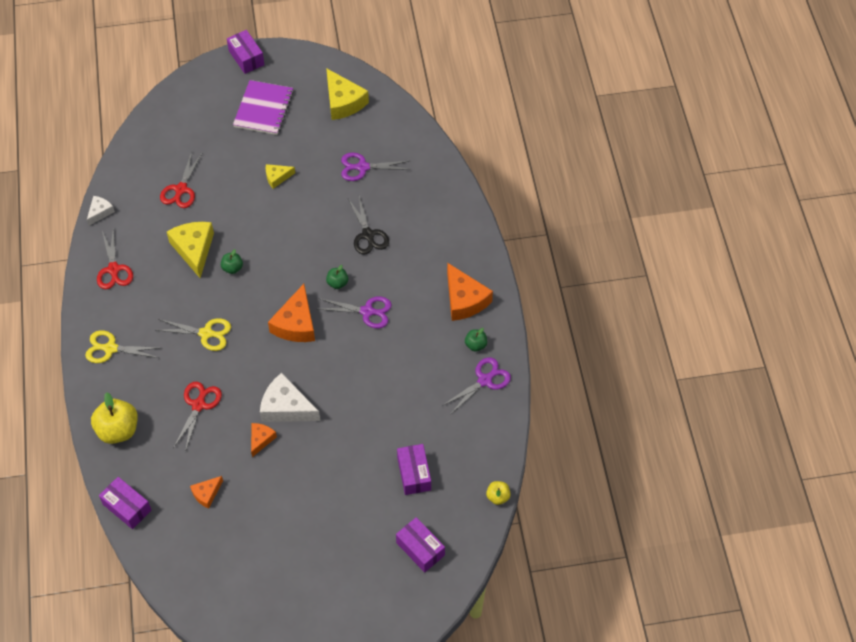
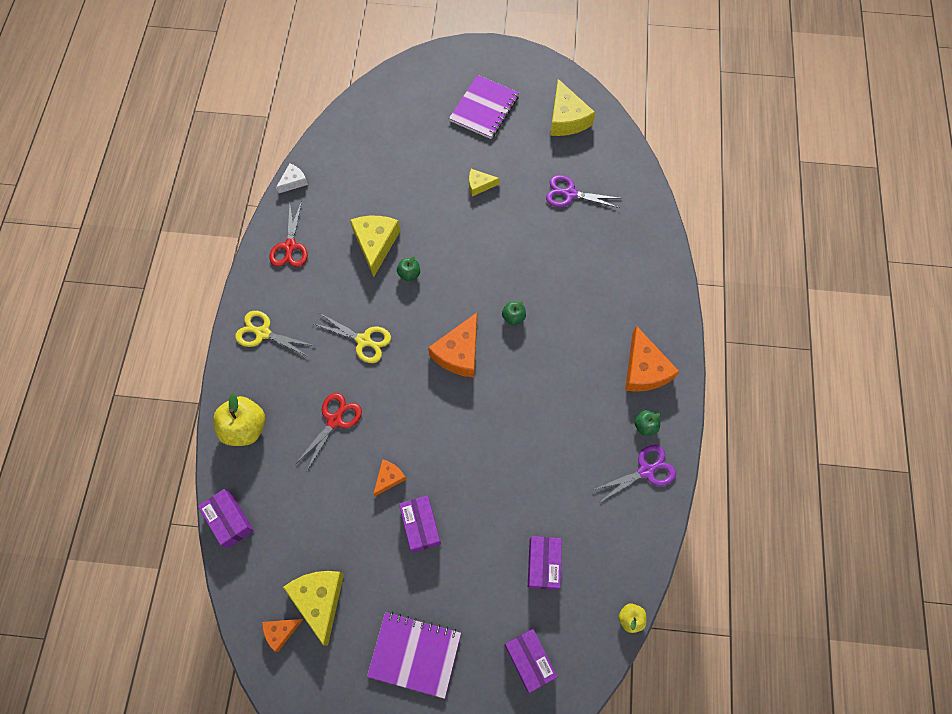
camera: 15 degrees right, 10 degrees up
(181, 190) = (379, 176): red scissors -> none
(206, 494) = (316, 527): orange cheese -> orange cheese (281, 631)
(226, 549) = (319, 599): none -> yellow cheese
(246, 58) = (480, 51): purple box -> purple box (421, 526)
(286, 407) = (425, 447): white cheese -> none
(321, 569) = (415, 654): none -> purple notebook
(367, 311) = (537, 357): purple scissors -> none
(368, 235) = (558, 270): black scissors -> none

